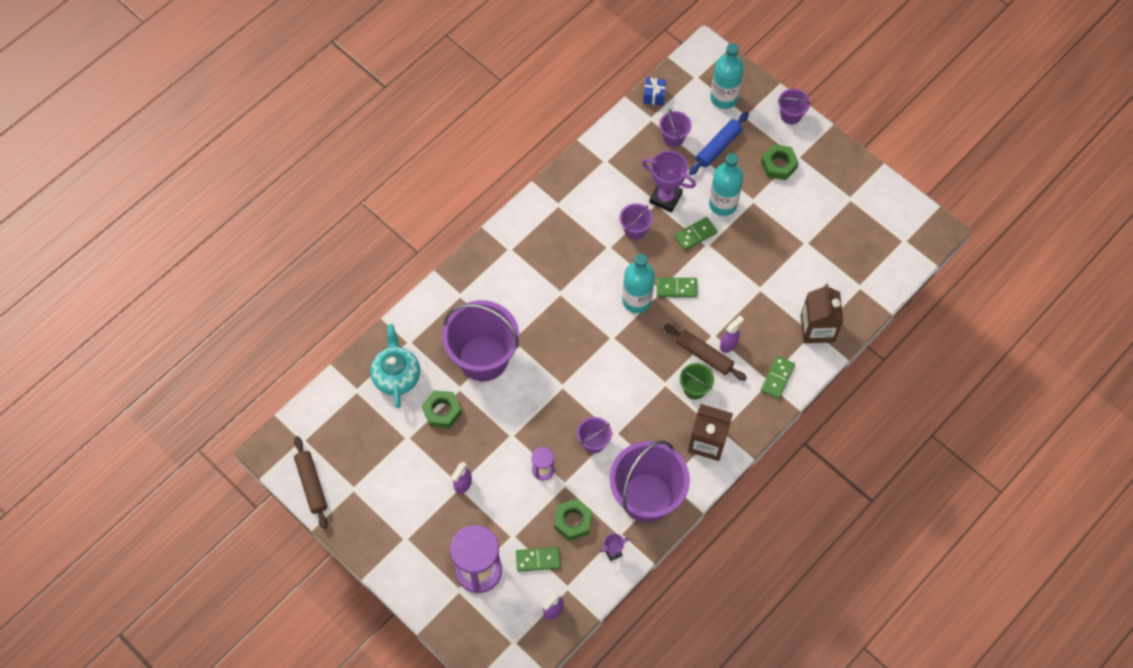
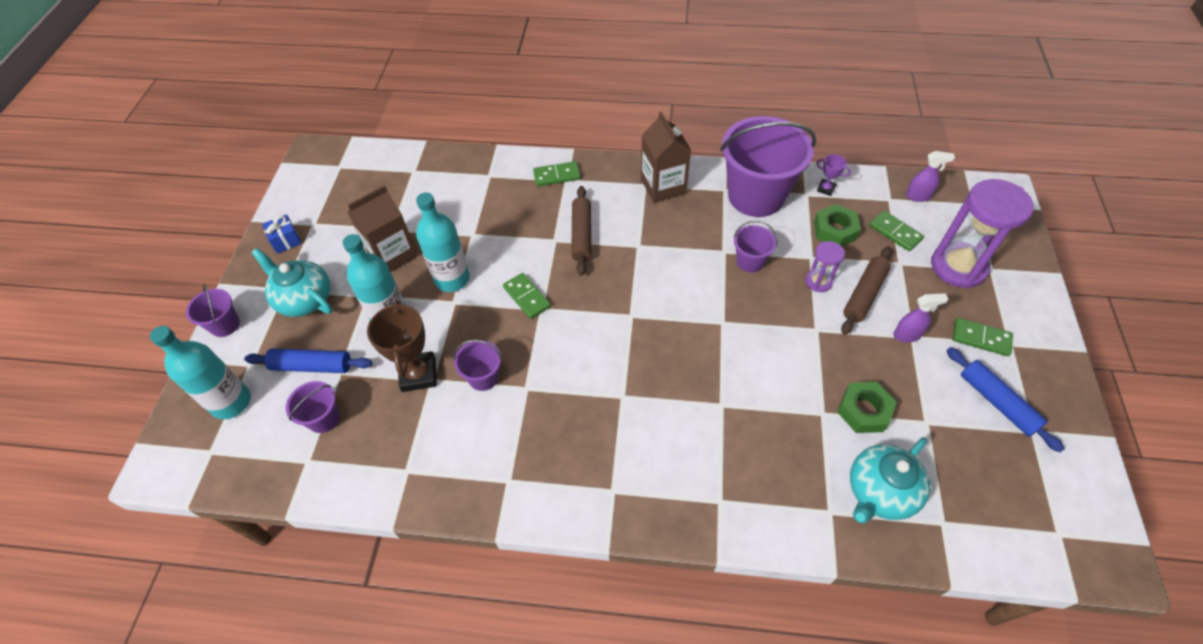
camera: 125 degrees left, 10 degrees down
(311, 484) = (1083, 479): brown rolling pin -> brown rolling pin (864, 295)
(383, 488) = (997, 402): none -> blue rolling pin
(483, 358) = (768, 416): purple bucket -> none
(636, 300) = (570, 321): turquoise bottle -> turquoise bottle (452, 279)
(654, 96) = (266, 481): blue gift -> blue gift (286, 240)
(665, 198) = (418, 374): purple trophy -> brown trophy
(694, 388) = (622, 222): green bucket -> none
(695, 235) = (448, 319): green domino -> green domino (981, 338)
(729, 344) = (553, 224): purple spray bottle -> none
(778, 165) = (304, 299): green nut -> turquoise teapot
(817, 328) = (482, 176): brown carton -> brown carton (392, 254)

